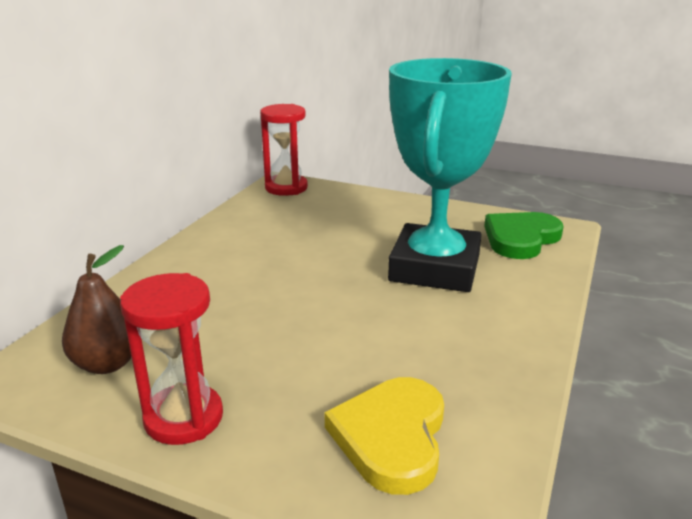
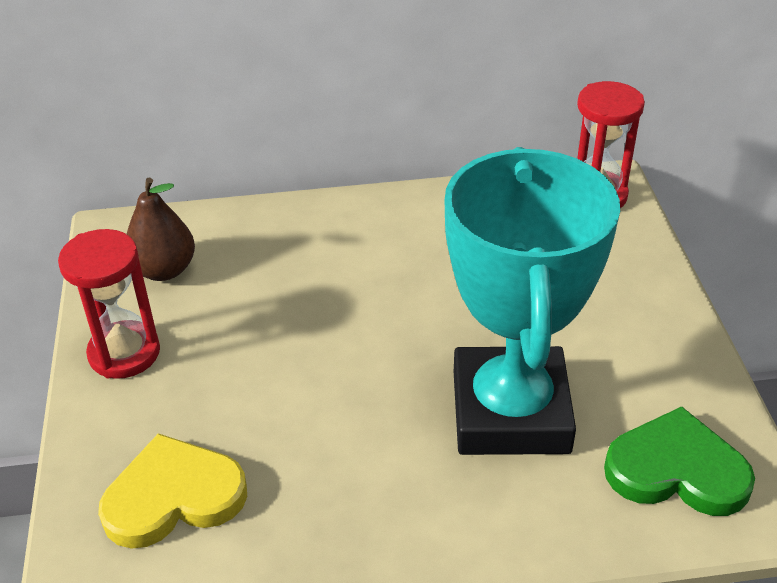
camera: 60 degrees right, 15 degrees up
(434, 268) = (510, 412): turquoise trophy -> turquoise trophy turned 75 degrees counterclockwise

